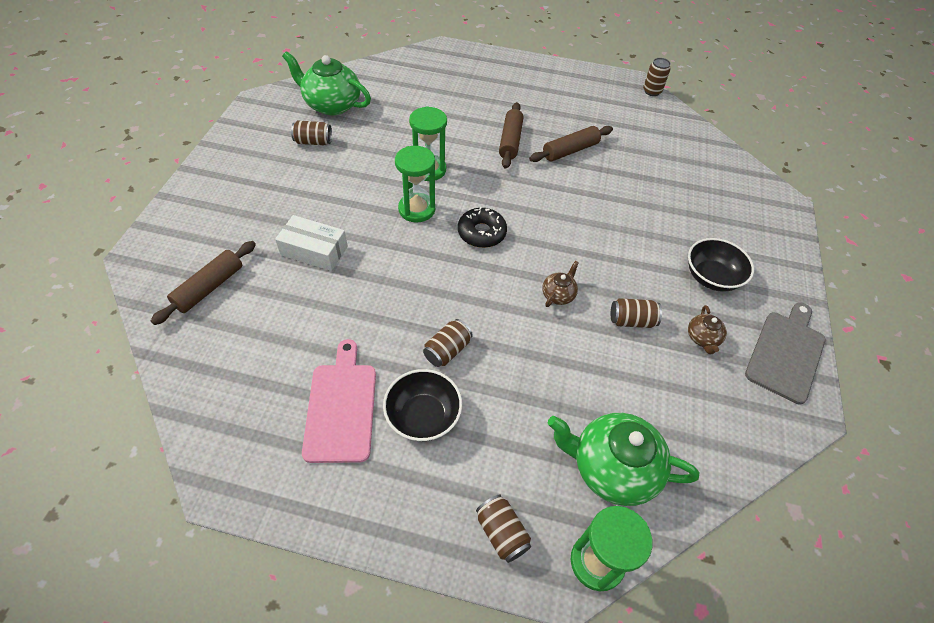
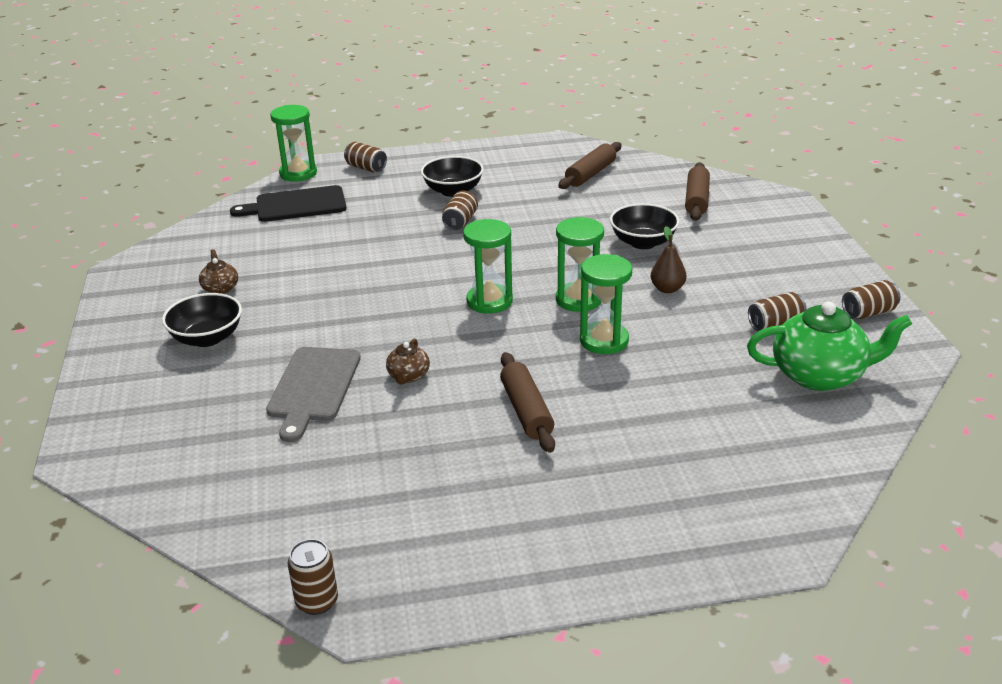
camera: 160 degrees right, 20 degrees down
(314, 250) = (643, 242): white box -> black bowl
(341, 407) = (517, 180): pink cutting board -> none
(347, 195) = (667, 289): none -> brown pear
(481, 233) = (489, 301): black donut -> green hourglass
(558, 295) = (378, 278): brown teapot -> brown teapot (408, 376)
(570, 151) = (430, 427): brown rolling pin -> brown rolling pin (590, 174)
(612, 468) = (296, 205): green teapot -> black cutting board
(631, 321) = (296, 281): brown can -> brown can (868, 312)
(786, 353) = (131, 301): grey cutting board -> grey cutting board (313, 387)

